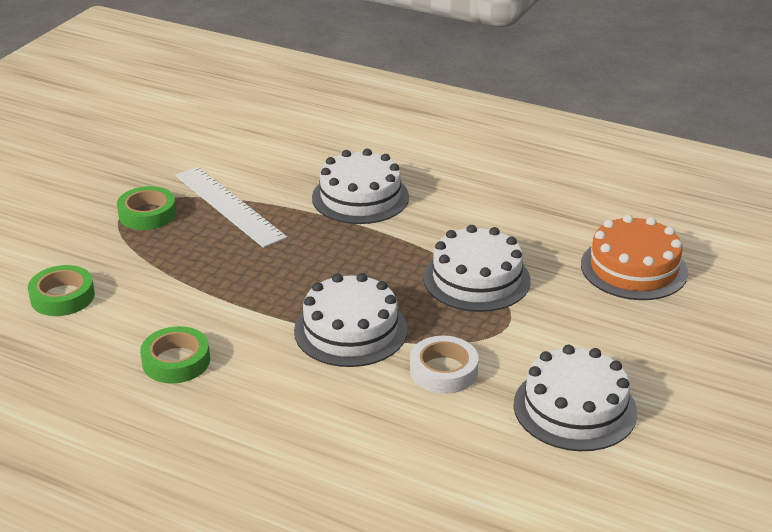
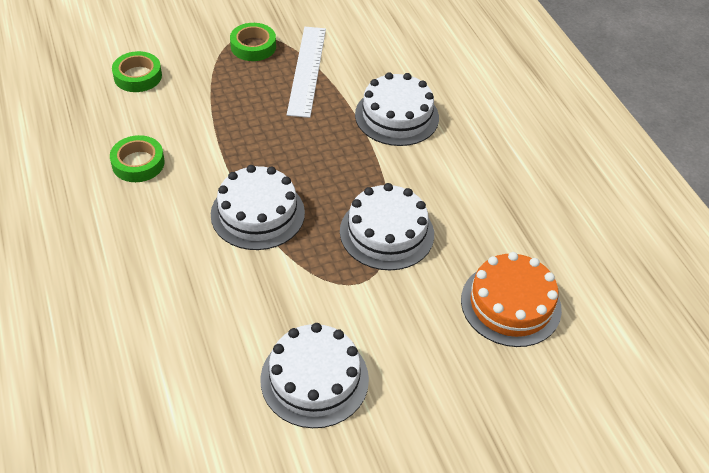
camera: 40 degrees right, 15 degrees up
(443, 371) = (272, 285): white tape -> none

